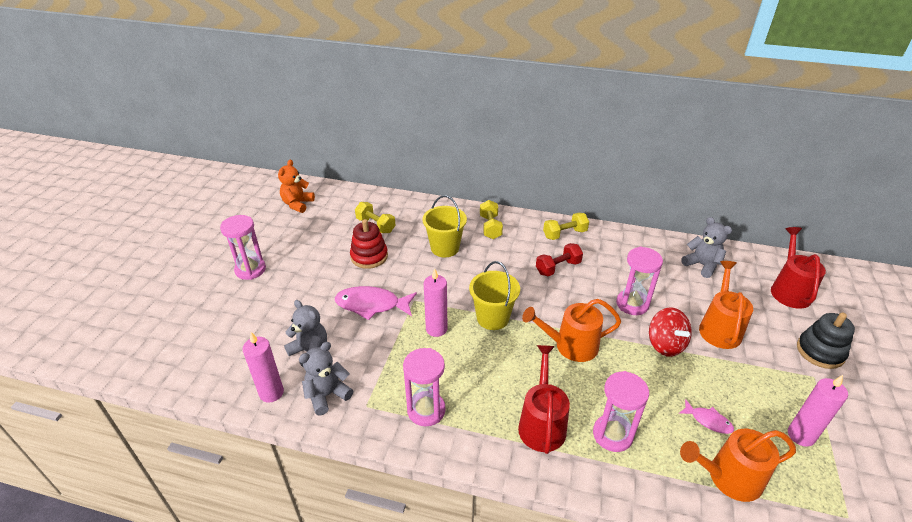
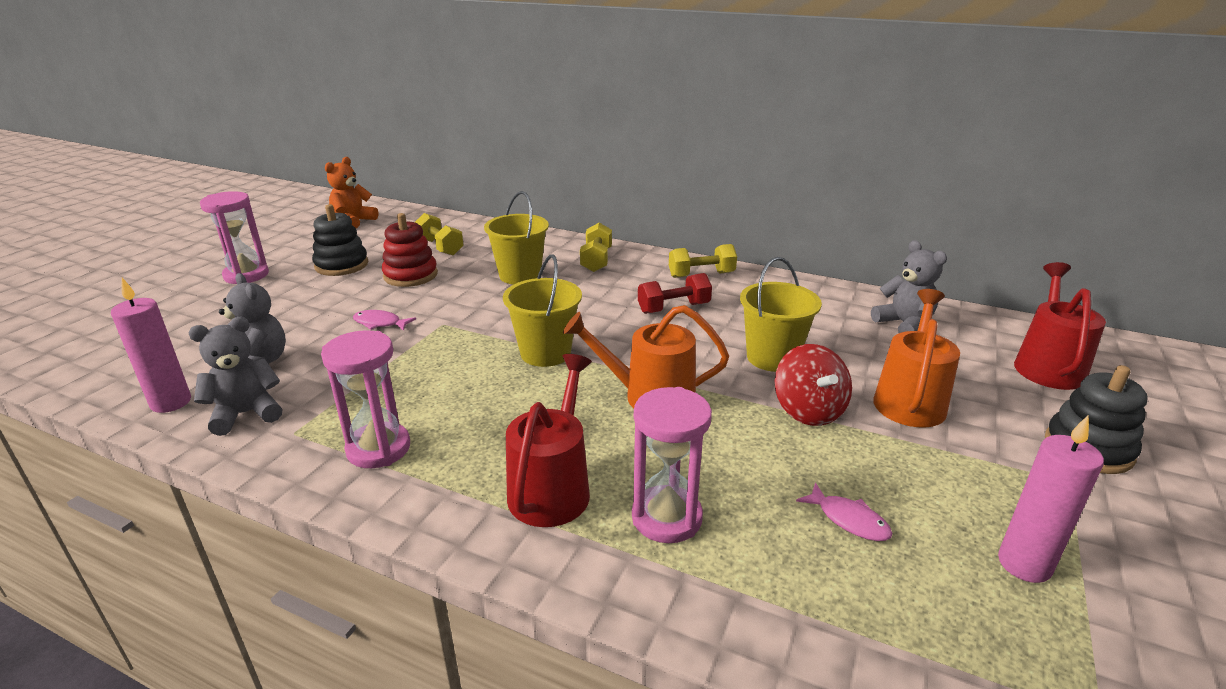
camera: 10 degrees right, 10 degrees down
(314, 251) = (341, 265): none -> black stacking toy
(372, 305) = (380, 323): pink fish -> pink fish, size x0.53
(436, 329) = (455, 357): pink candle -> none
(632, 304) = (772, 358): pink hourglass -> yellow bucket
(728, 478) = (860, 611): orange watering can -> none

